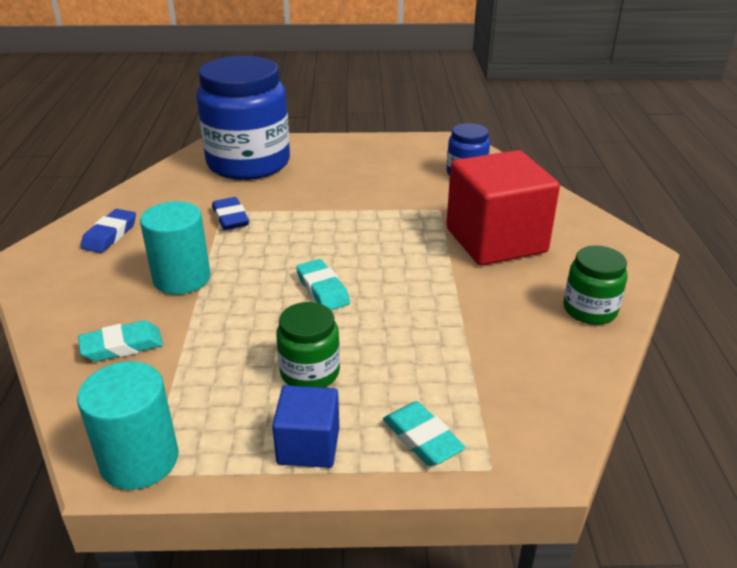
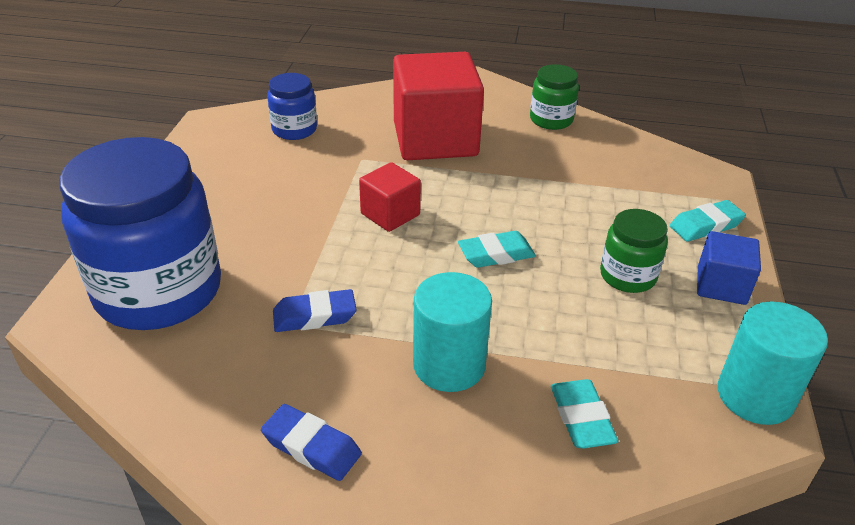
camera: 80 degrees left, 5 degrees up
(362, 232) = (390, 214): none -> red cube

